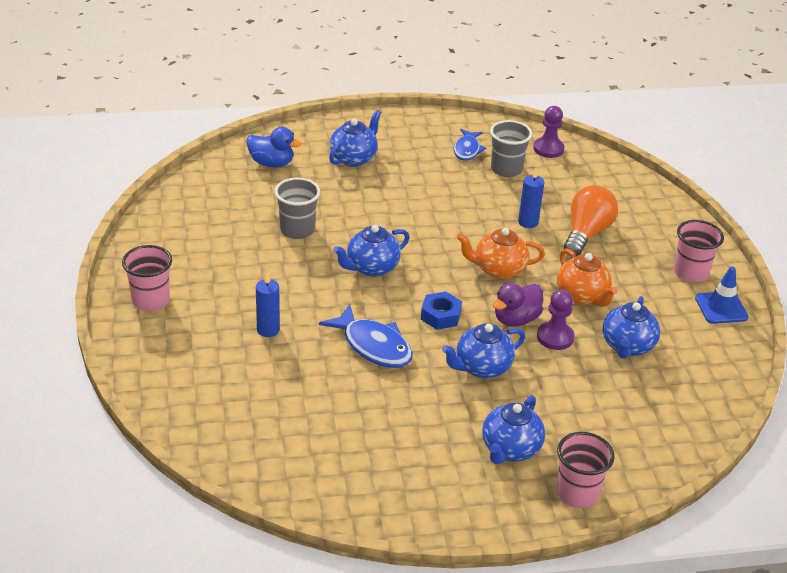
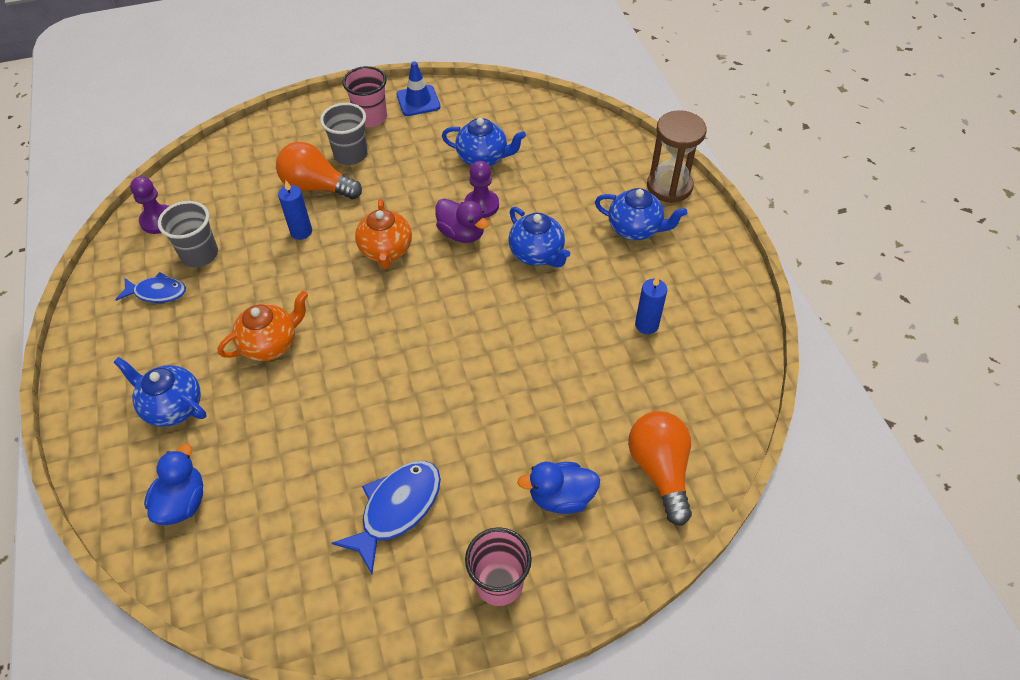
camera: 95 degrees left, 15 degrees up
(209, 343) = (561, 497): none -> blue duck
(212, 408) = (660, 470): none -> orange light bulb
(268, 330) = (524, 441): blue candle -> blue candle (646, 325)
(297, 230) = (334, 444): grey cup -> grey cup (350, 155)
(371, 267) = (398, 359): blue teapot -> none
(373, 346) = (527, 341): blue fish -> blue fish (396, 509)
(440, 316) = (468, 291): blue nut -> none
(577, 493) = (669, 186): pink cup -> brown hourglass
(582, 296) = (418, 188): orange teapot -> orange teapot (270, 344)

